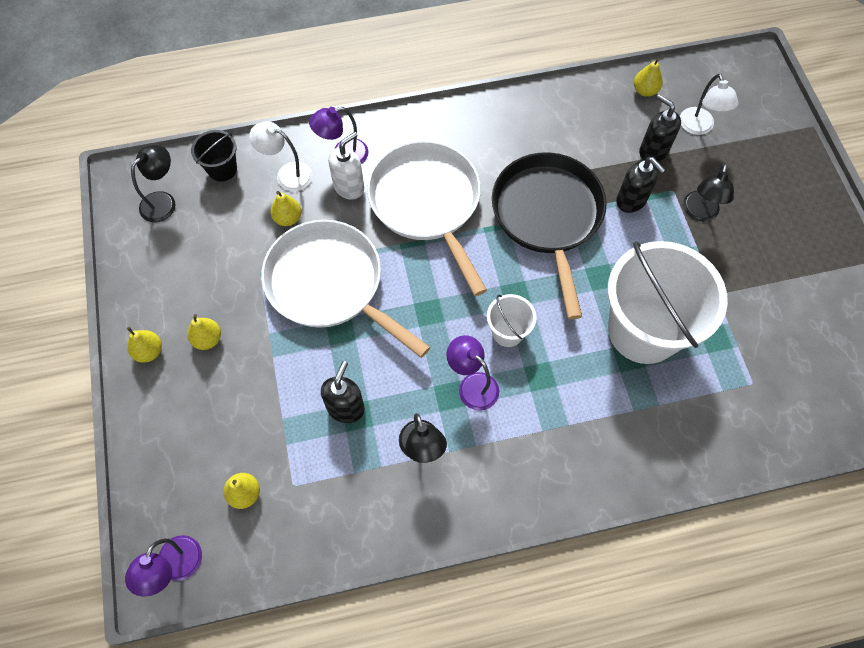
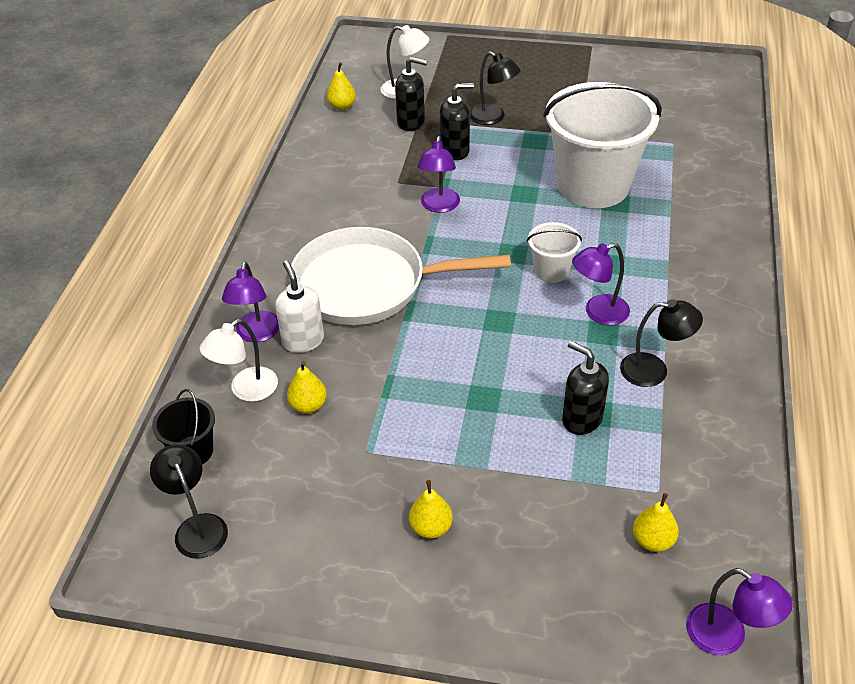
camera: 65 degrees left, 20 degrees down
(149, 351) = (416, 597): yellow pear -> none
(330, 285) = (421, 391): white pan -> none
(548, 217) = (439, 206): black pan -> purple lamp
(653, 151) = (411, 122): black soap dispenser -> black soap dispenser turned 150 degrees counterclockwise

